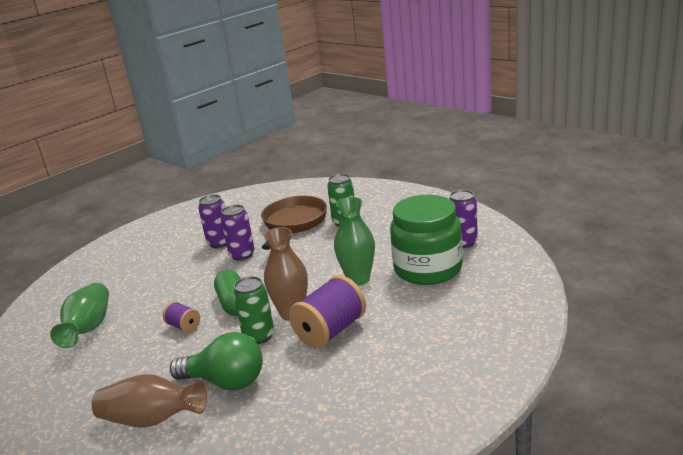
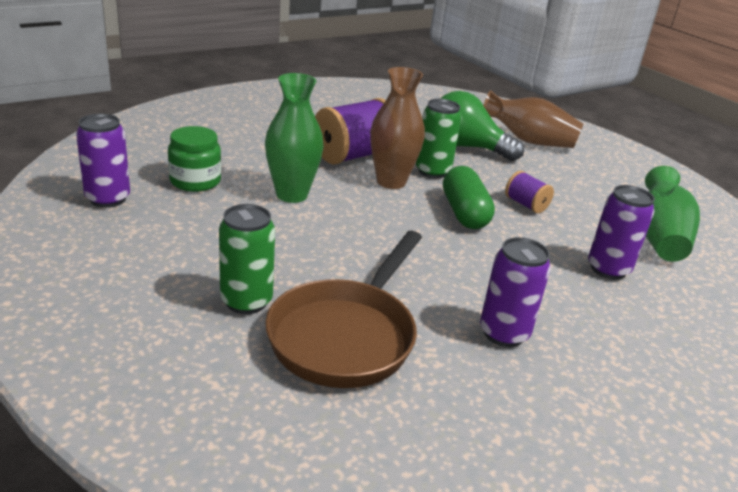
camera: 175 degrees left, 5 degrees up
(242, 255) = (456, 289): purple can -> purple can (608, 269)
(428, 269) = (195, 181): green jar -> green jar, size x0.53

